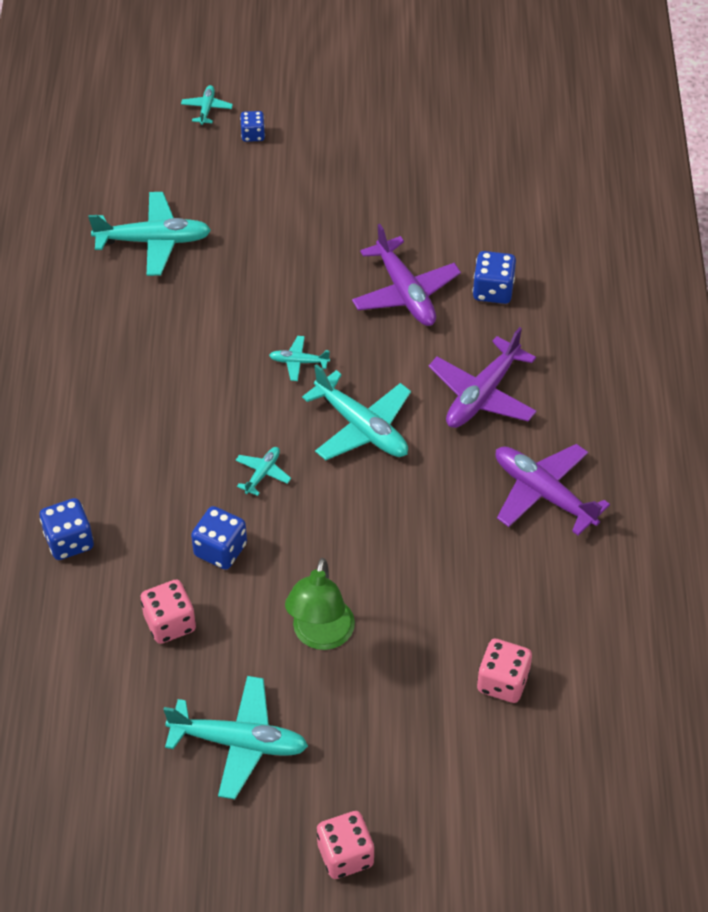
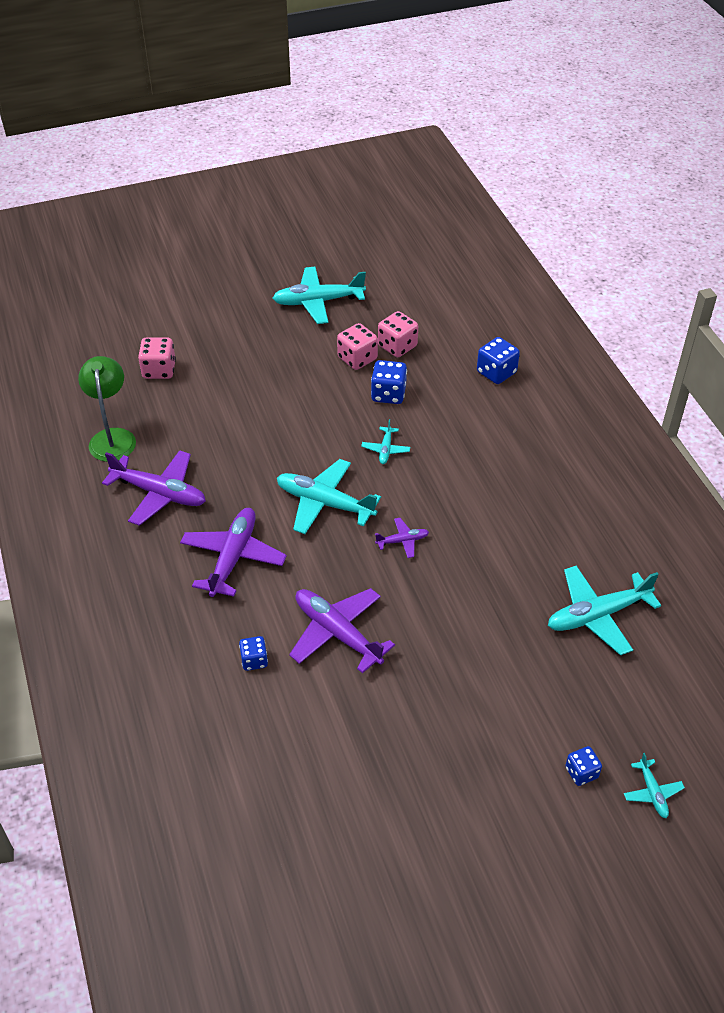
camera: 160 degrees right, 5 degrees down
(298, 362) = (402, 541): turquoise plane -> purple plane
(320, 636) = (293, 364): green lamp -> green lamp (112, 437)
(345, 855) = (230, 270): pink dice -> pink dice (357, 358)
(493, 290) = (254, 660): blue dice -> blue dice, size x0.64

